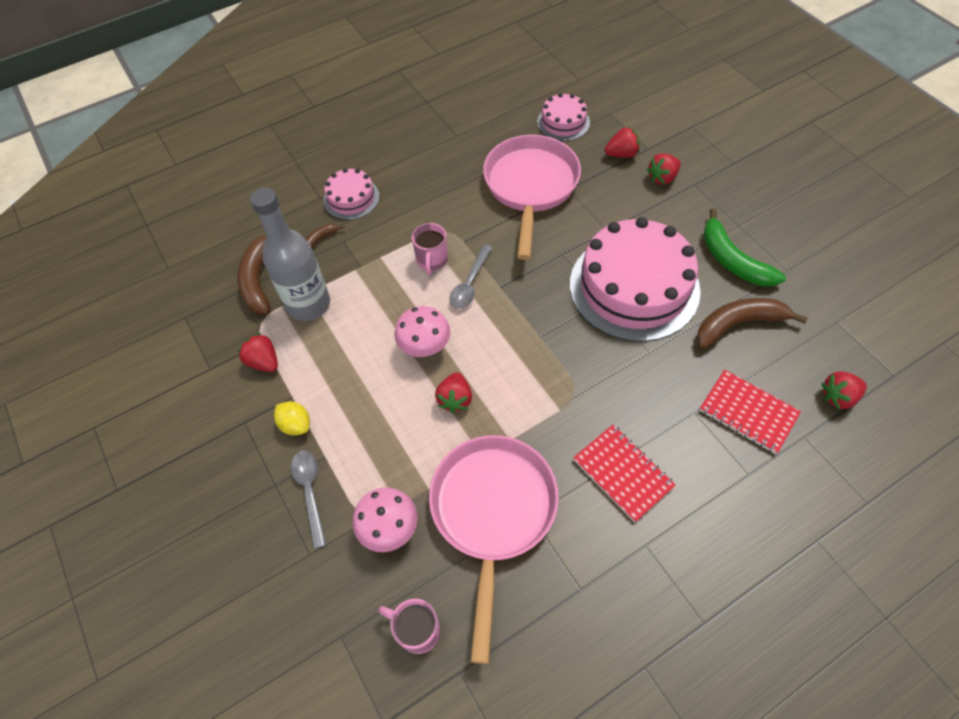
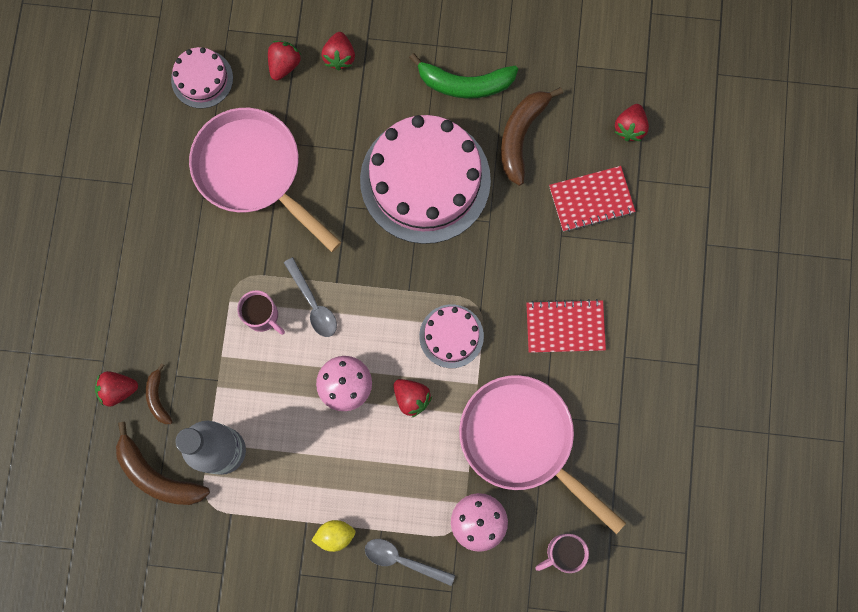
camera: 55 degrees left, 20 degrees up
(264, 362) = (252, 524): red strawberry -> red strawberry (118, 389)
(351, 198) = (129, 334): pink cake -> pink cake (451, 336)

